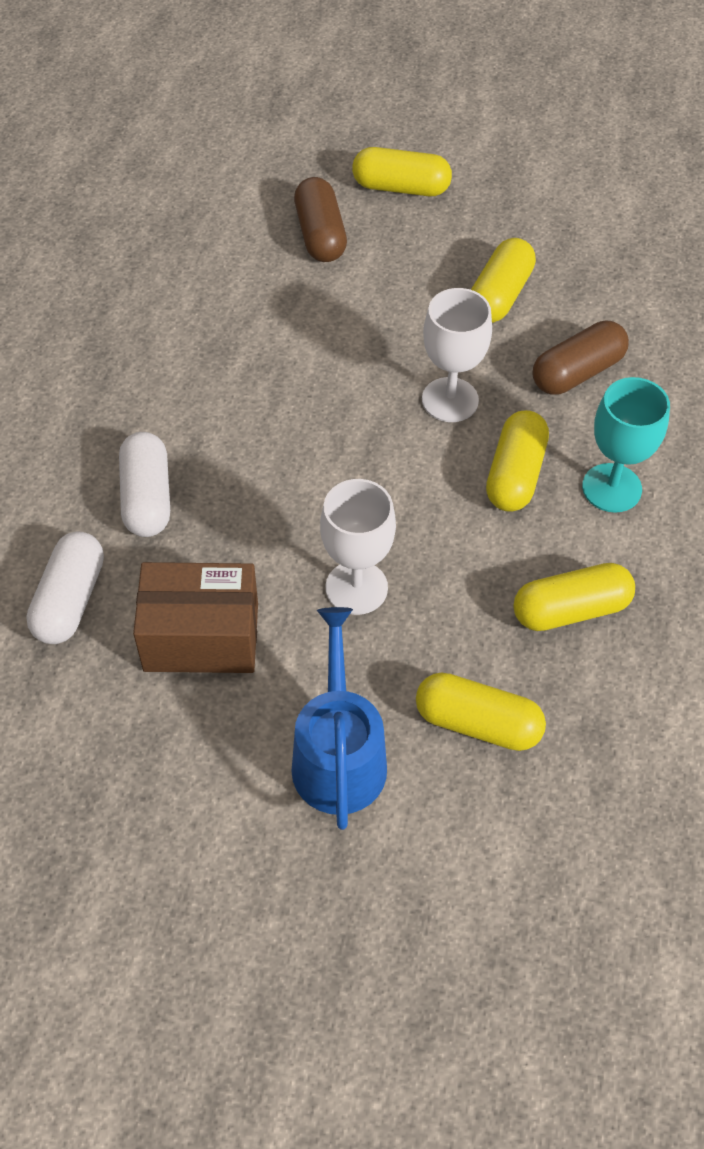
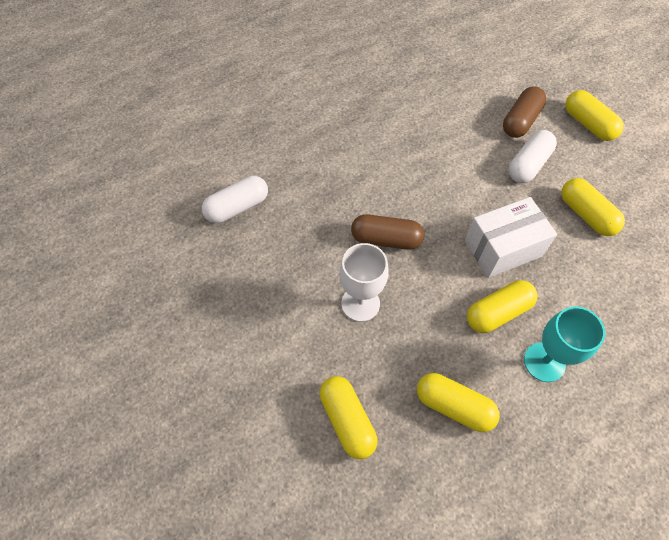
camera: 45 degrees right, 5 degrees up
(147, 497) = (314, 187): white capsule -> white capsule (528, 165)
(201, 637) = (271, 268): brown box -> none
(338, 756) = (269, 376): blue watering can -> none
(450, 400) = (502, 248): white goblet -> white box
(499, 295) = (586, 214): yellow capsule -> yellow capsule turned 75 degrees clockwise
(577, 372) = (589, 286): brown capsule -> brown capsule (386, 239)

